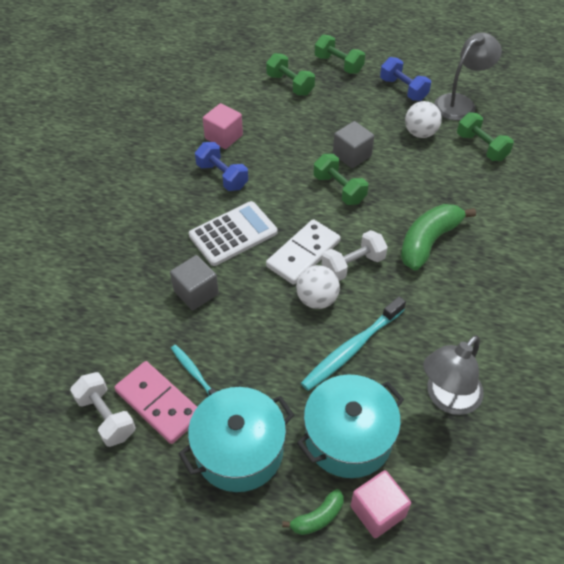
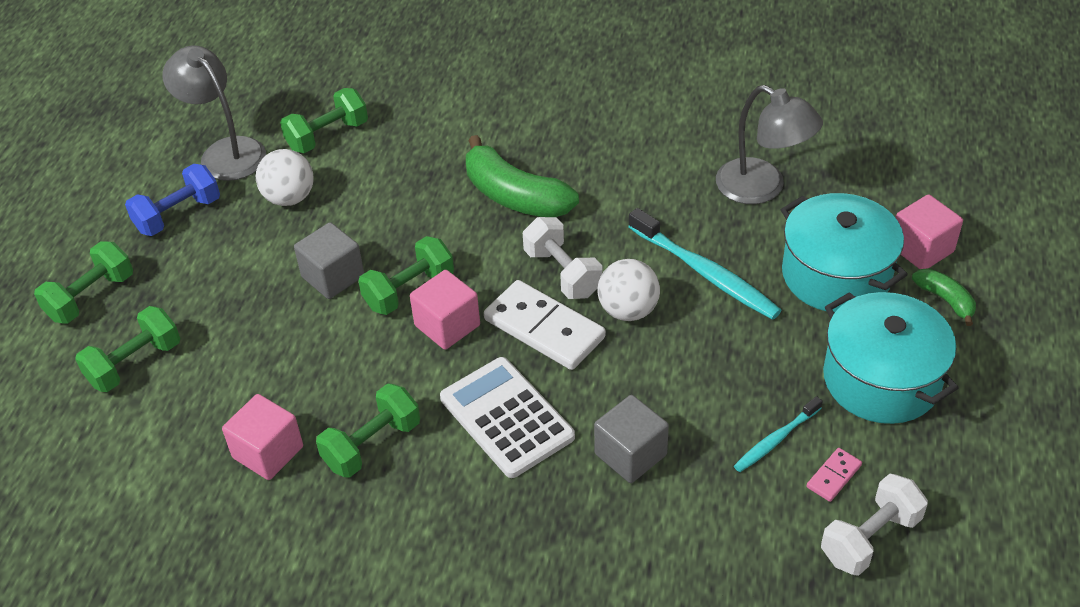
camera: 90 degrees left, 5 degrees down
(159, 403) = (833, 476): pink domino -> pink domino, size x0.46
(222, 176) = (372, 445): blue dumbbell -> green dumbbell
(309, 207) = (447, 325): none -> pink cube

